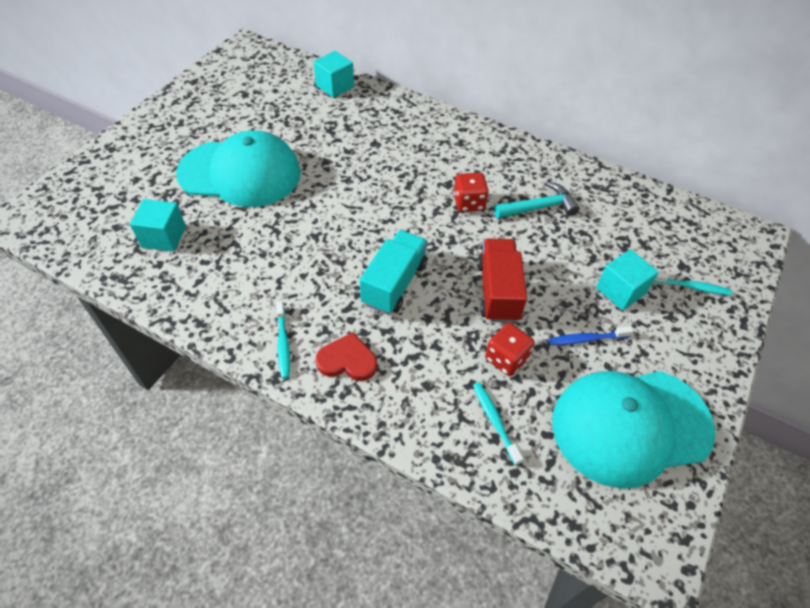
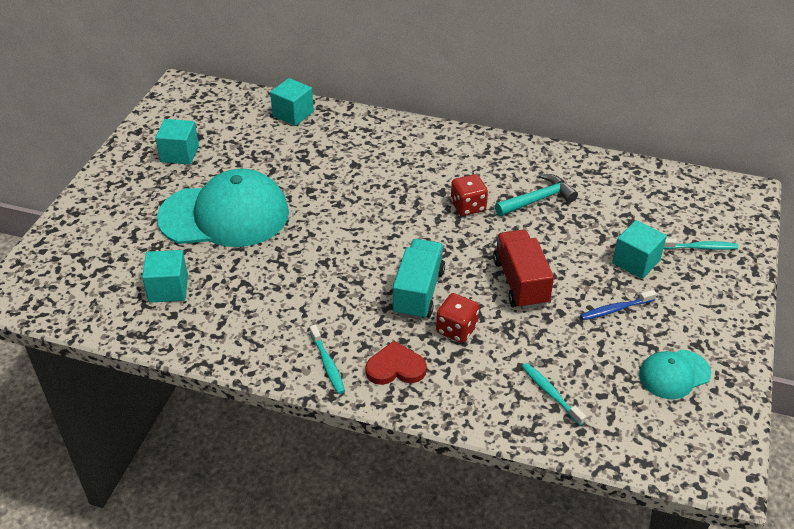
camera: 10 degrees left, 10 degrees down
(222, 108) = (180, 154): none -> turquoise cube
(506, 358) = (545, 339): red dice -> red dice (456, 329)
(630, 425) = (674, 374): turquoise cap -> turquoise cap, size x0.48

